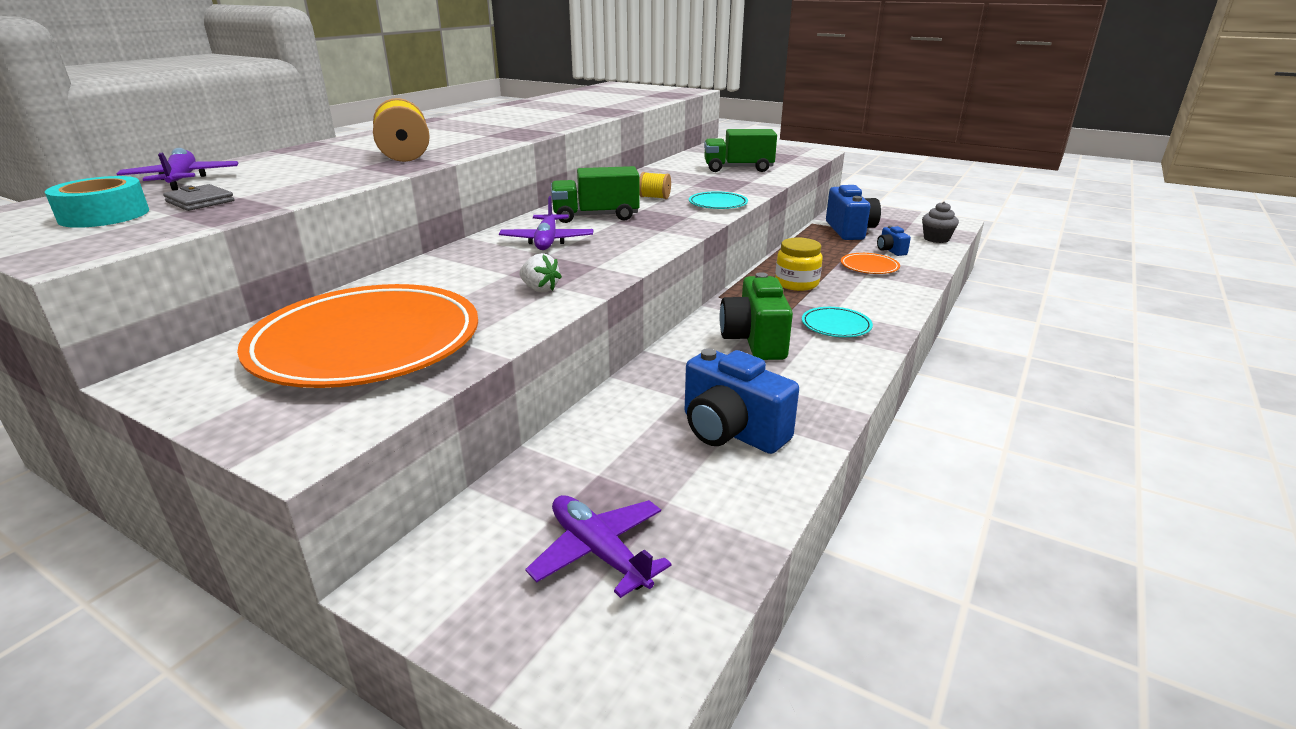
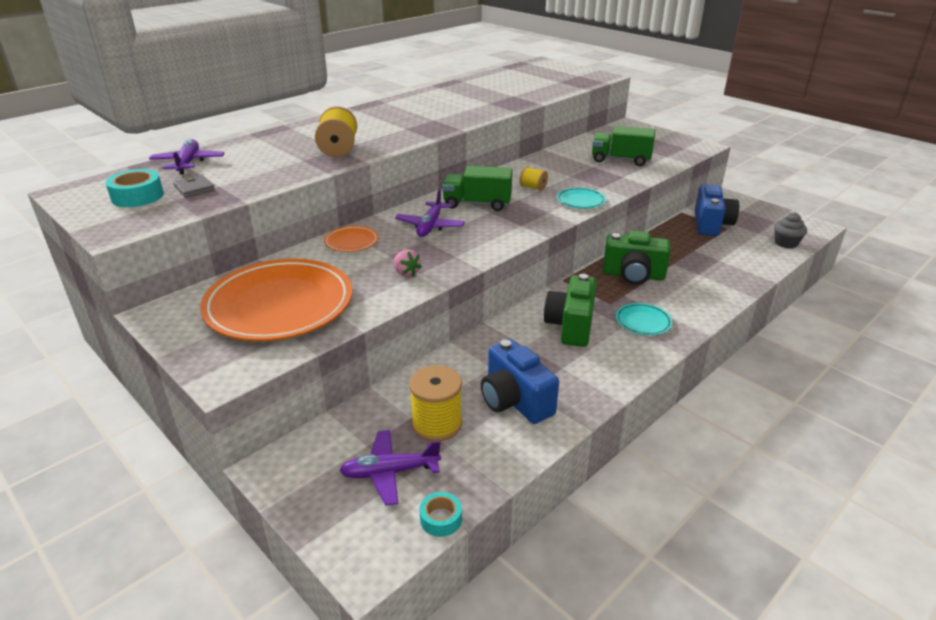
camera: 15 degrees right, 5 degrees up
(540, 289) = (406, 273): white strawberry -> pink strawberry
(599, 552) = (390, 472): purple plane -> purple plane turned 75 degrees counterclockwise
(639, 476) = (436, 424): none -> yellow spool
(706, 603) = (441, 519): none -> turquoise tape
(796, 283) = (633, 275): yellow jar -> green camera
(869, 266) = (705, 266): orange plate -> orange plate (351, 242)
(890, 250) = (735, 251): blue camera -> none

